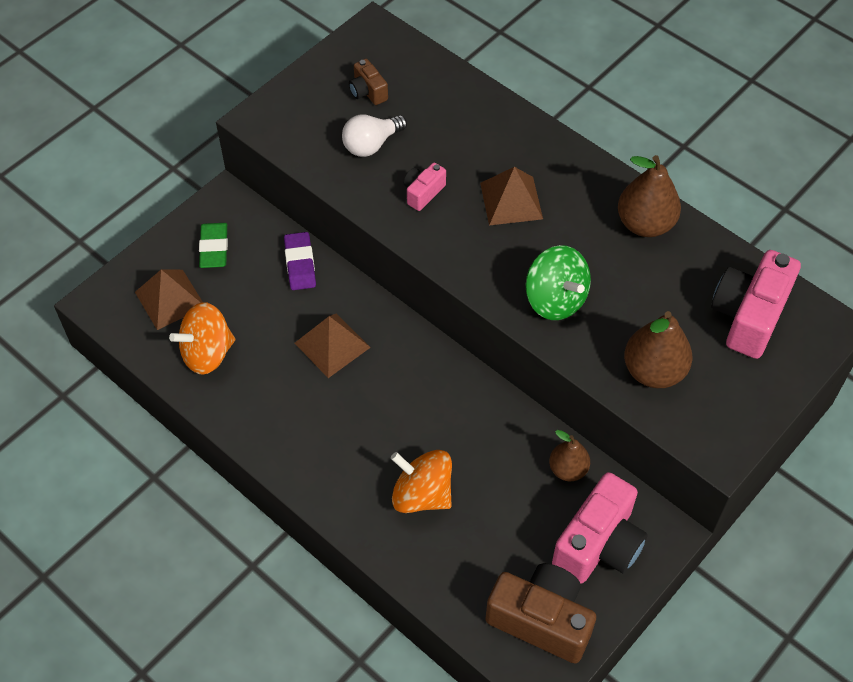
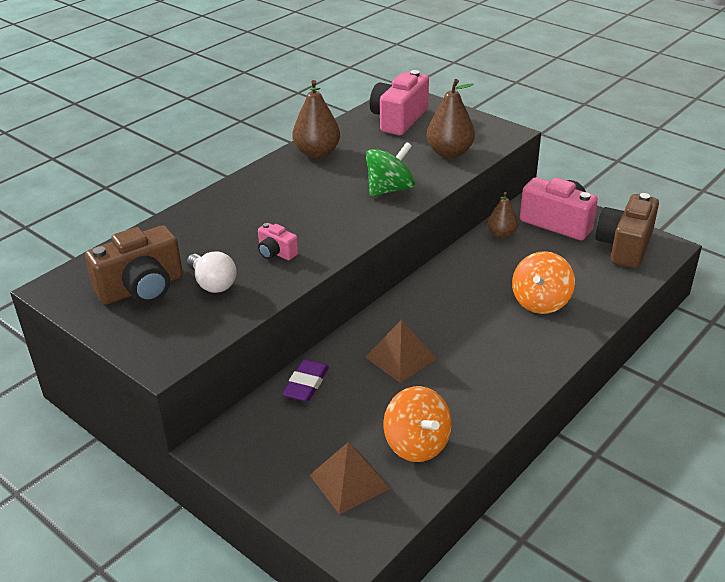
camera: 90 degrees left, 20 degrees down
(214, 248) = (281, 451): green eraser -> none
(300, 264) = (306, 384): purple eraser -> purple eraser turned 60 degrees counterclockwise
(368, 92) = (142, 288): brown camera -> brown camera, size x2.00
(511, 201) = (289, 209): brown pyramid -> none
(748, 316) = (399, 119): pink camera -> pink camera turned 90 degrees clockwise

